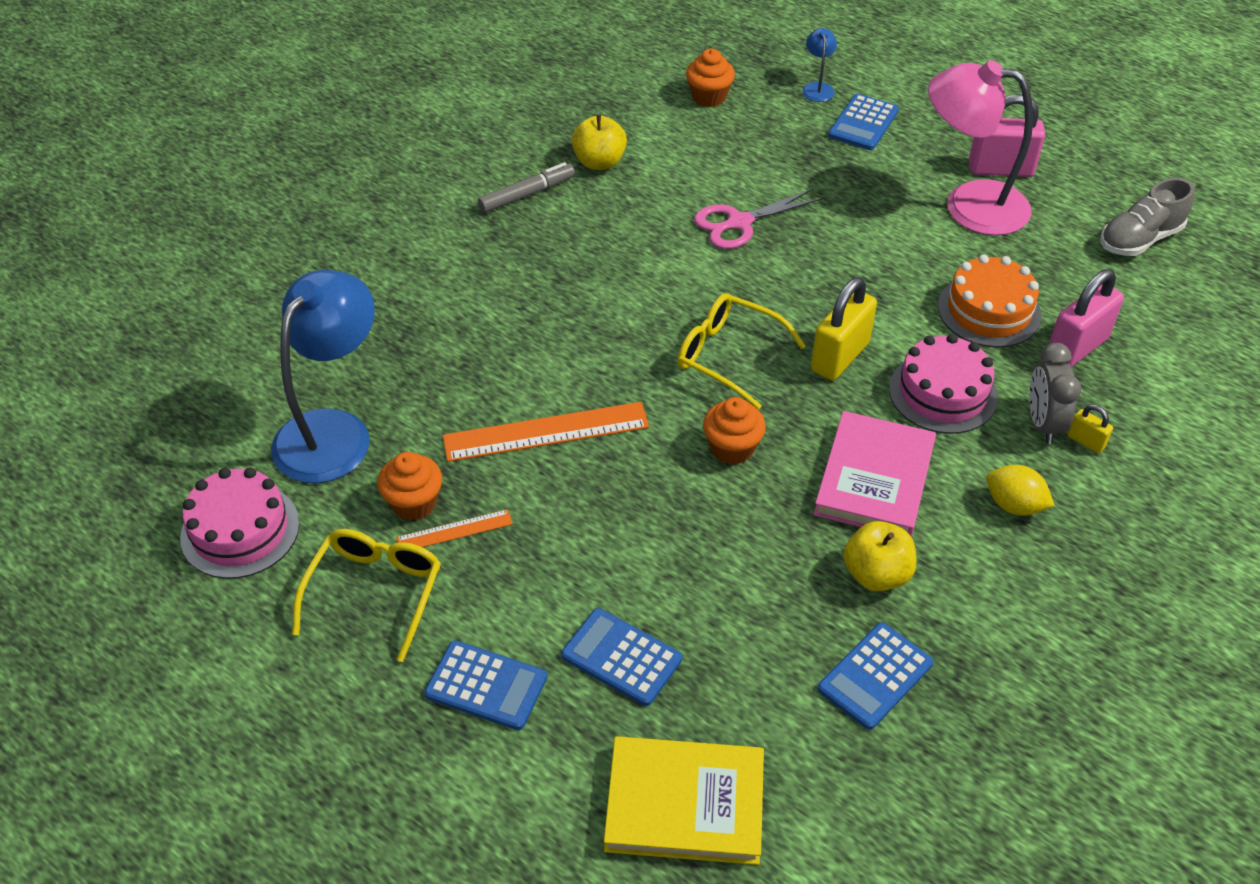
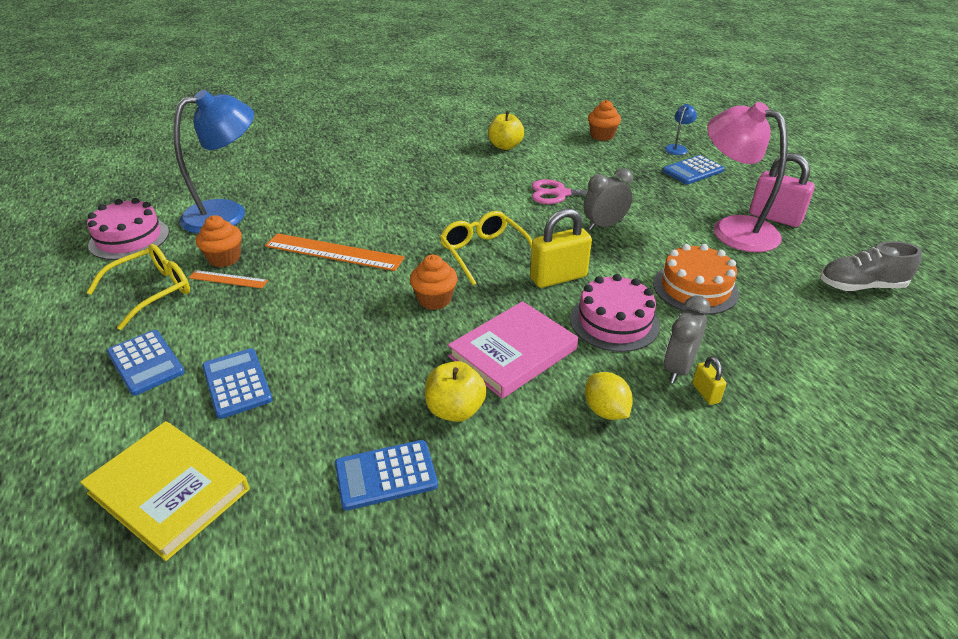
camera: 30 degrees right, 10 degrees down
(527, 194) = (449, 148): grey marker -> none
(829, 256) = (604, 225): none -> grey clock
(1077, 347) = (749, 332): pink padlock -> none

